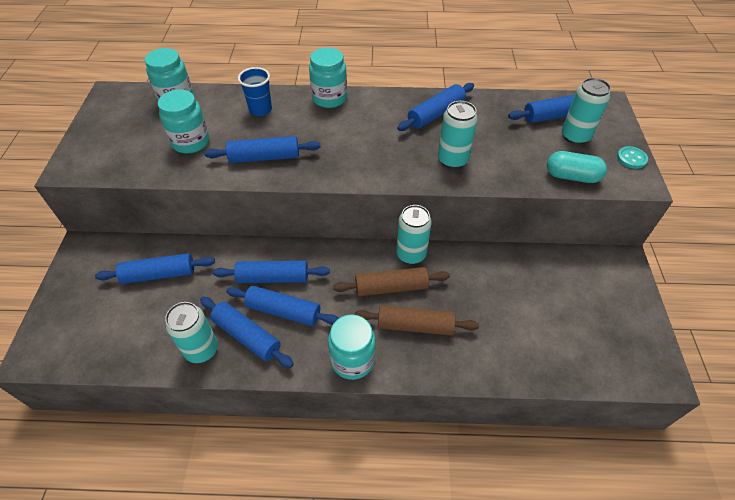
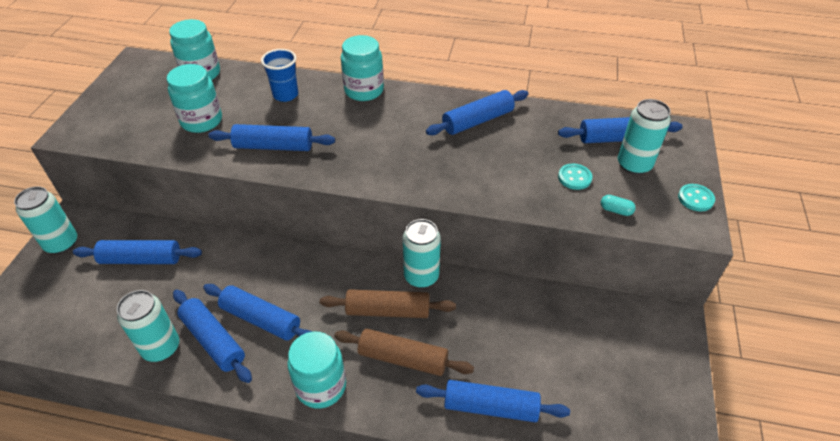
camera: 10 degrees right, 5 degrees down
(273, 277) = (260, 280): blue rolling pin -> blue rolling pin (490, 407)
(452, 160) = (481, 174): turquoise can -> turquoise can (61, 243)
(530, 153) = (574, 178): none -> turquoise button
(571, 176) = (616, 210): turquoise capsule -> turquoise capsule, size x0.51

